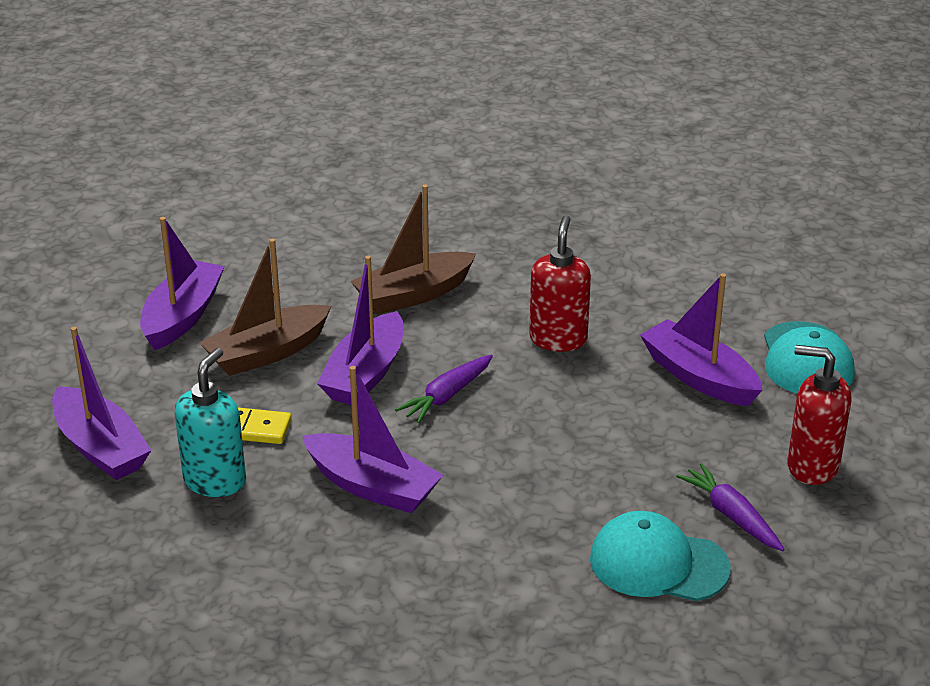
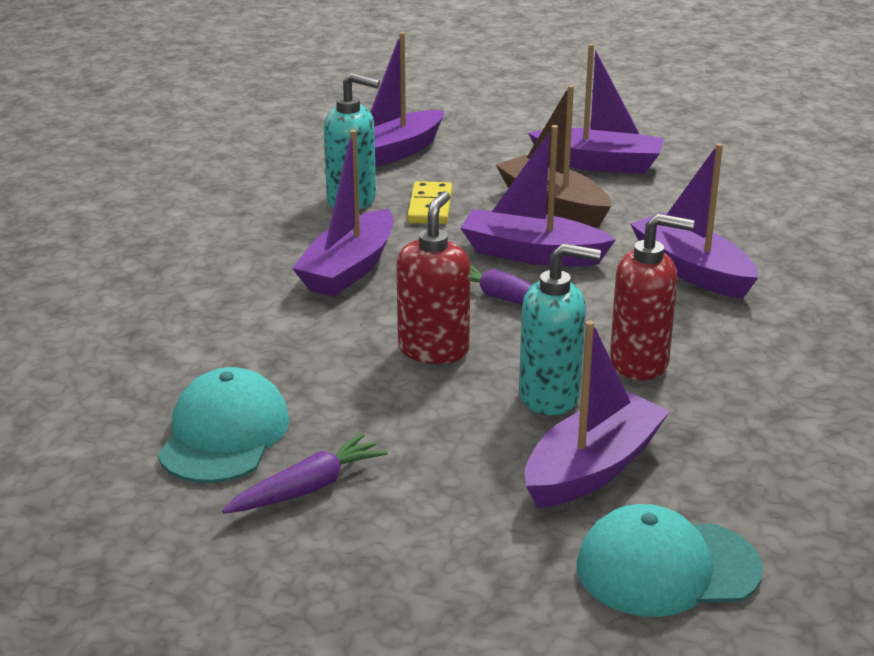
camera: 85 degrees right, 5 degrees down
(413, 295) = (692, 270): brown boat -> purple boat
(604, 387) = (550, 396): none -> turquoise soap dispenser
(812, 466) = (412, 560): red soap dispenser -> red soap dispenser (433, 350)

